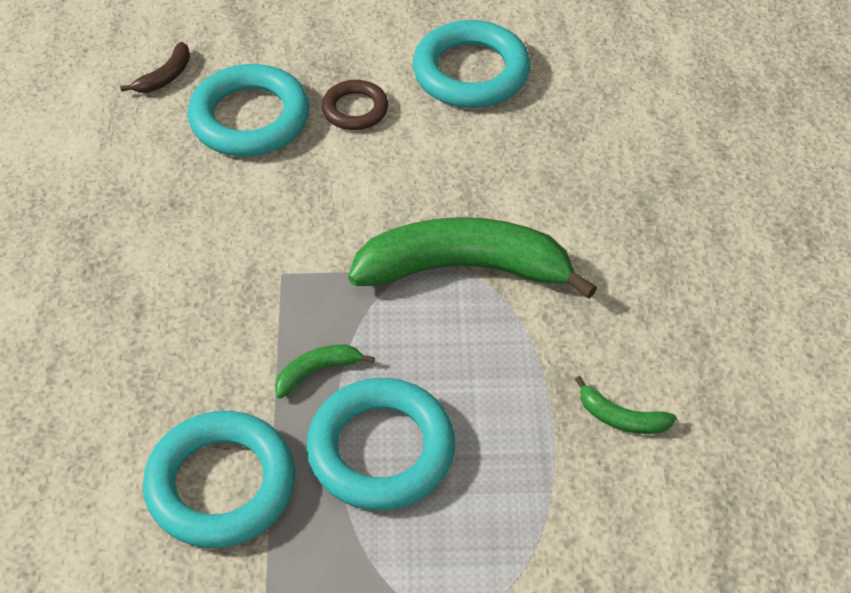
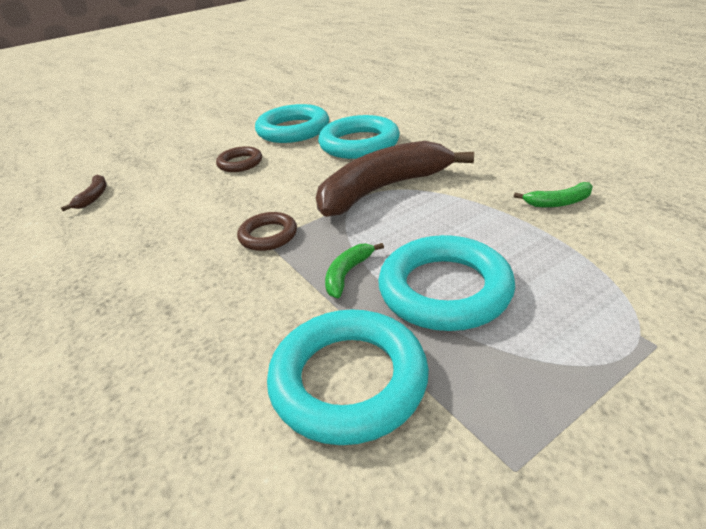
camera: 30 degrees left, 15 degrees down
(250, 118) = (172, 190): turquoise ring -> turquoise ring (359, 144)
(290, 266) = (268, 235): none -> brown ring
(464, 268) = (382, 189): green banana -> brown banana

